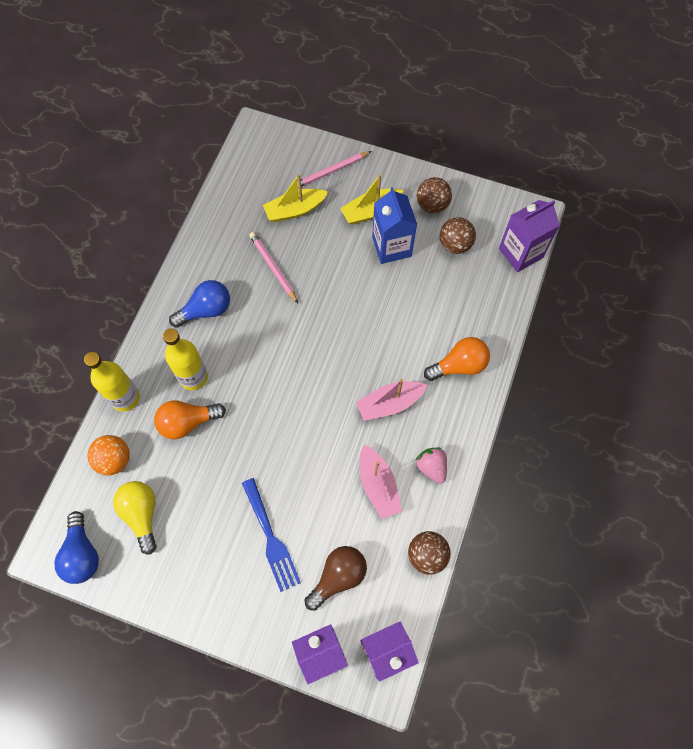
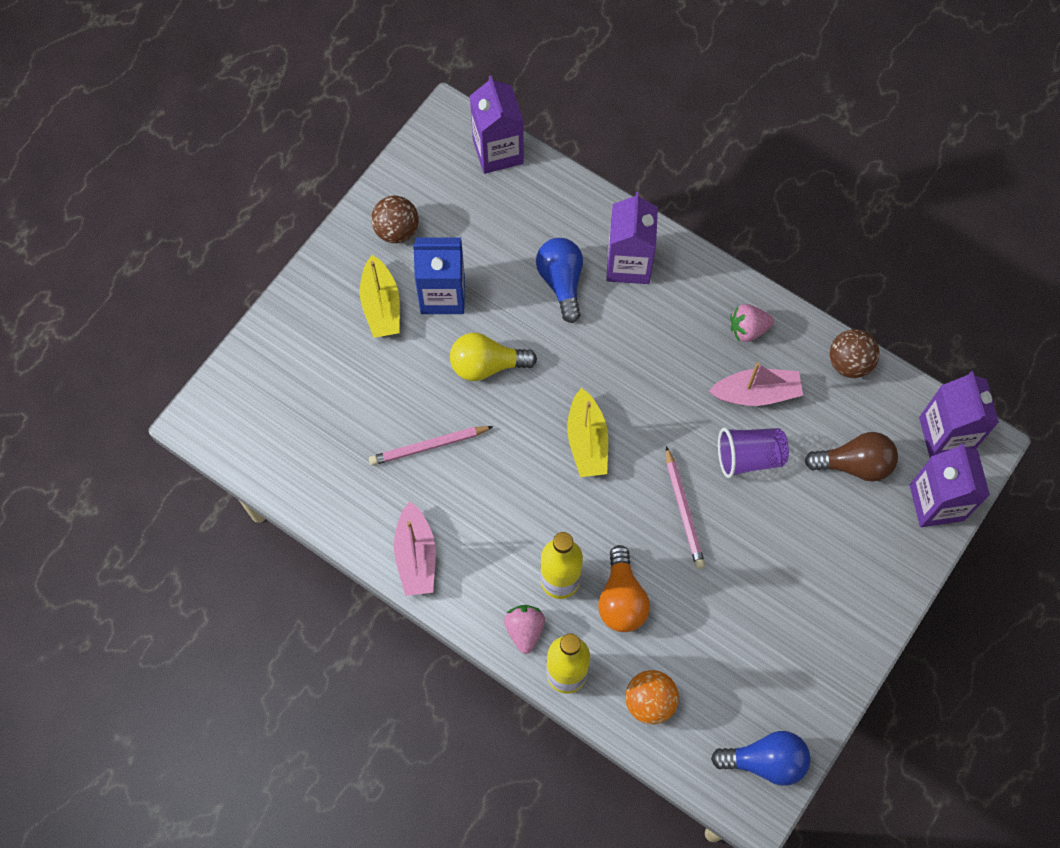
camera: 75 degrees left, 0 degrees up
(142, 514) = (730, 678): yellow light bulb -> yellow light bulb (486, 365)
(152, 362) = (524, 630): none -> pink strawberry
(206, 310) = (467, 545): blue light bulb -> blue light bulb (561, 282)
(271, 538) = (794, 529): blue fork -> none
(295, 210) = (348, 399): yellow boat -> yellow boat (587, 441)
(322, 491) = (749, 457): none -> purple cup
(331, 171) = (302, 339): pink pencil -> pink pencil (684, 510)
(338, 577) = (854, 464): brown light bulb -> brown light bulb turned 120 degrees clockwise
(389, 403) = (657, 354): pink boat -> pink boat (416, 556)
(455, 244) = (463, 221): brown ball -> none
(459, 365) = (628, 263): orange light bulb -> purple carton

